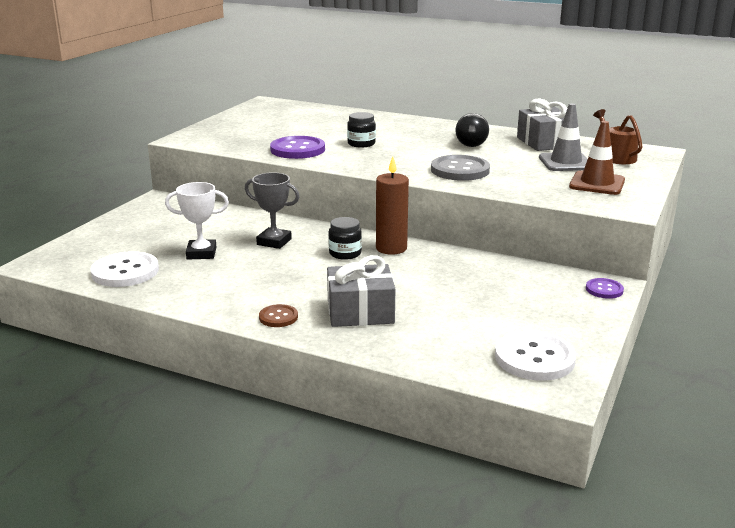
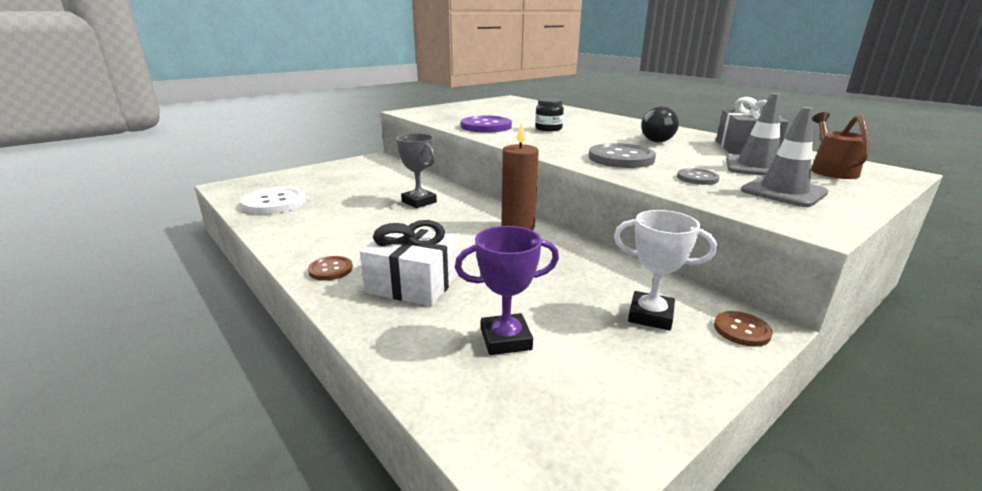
camera: 25 degrees right, 0 degrees up
(201, 253) = (349, 200): white trophy -> white trophy (650, 315)
(345, 253) = (468, 223): black jar -> none
(360, 312) = (413, 284): grey gift -> white gift
(467, 331) = (506, 339): none -> purple trophy
(532, 181) = (697, 178): none -> grey button
(534, 358) = (558, 409): white button -> none
(597, 183) = (783, 192): brown traffic cone -> grey traffic cone
(604, 289) = (741, 330): purple button -> brown button

